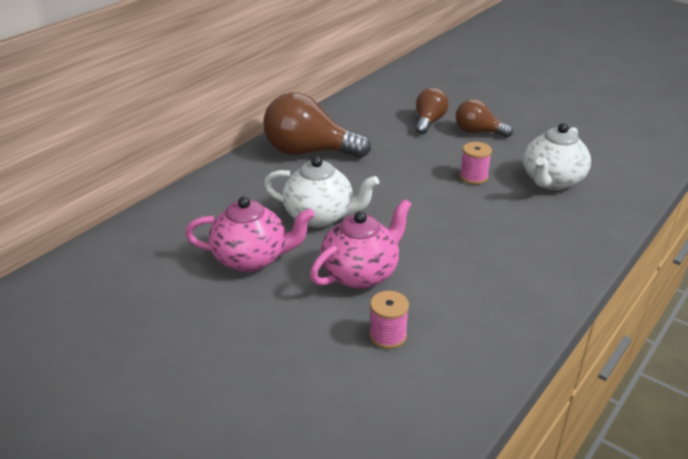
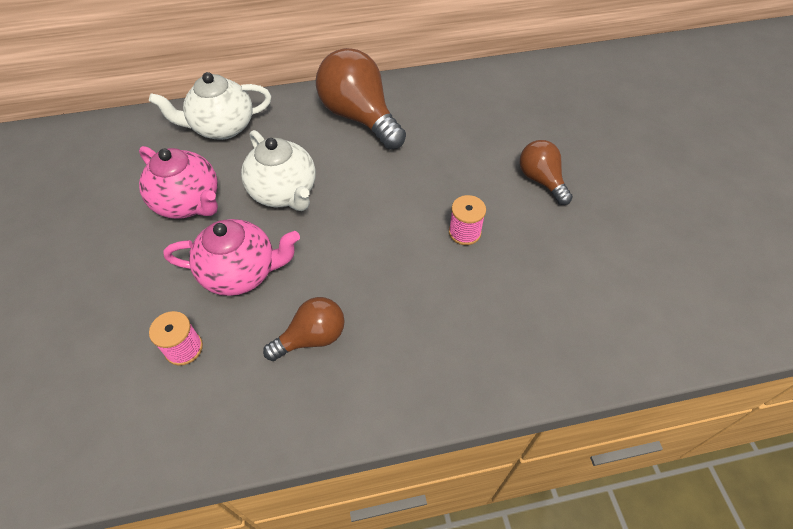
camera: 40 degrees right, 20 degrees up
(429, 121) = (508, 140): brown light bulb -> brown light bulb (312, 337)
(551, 181) = (536, 287): white teapot -> white teapot (222, 127)

